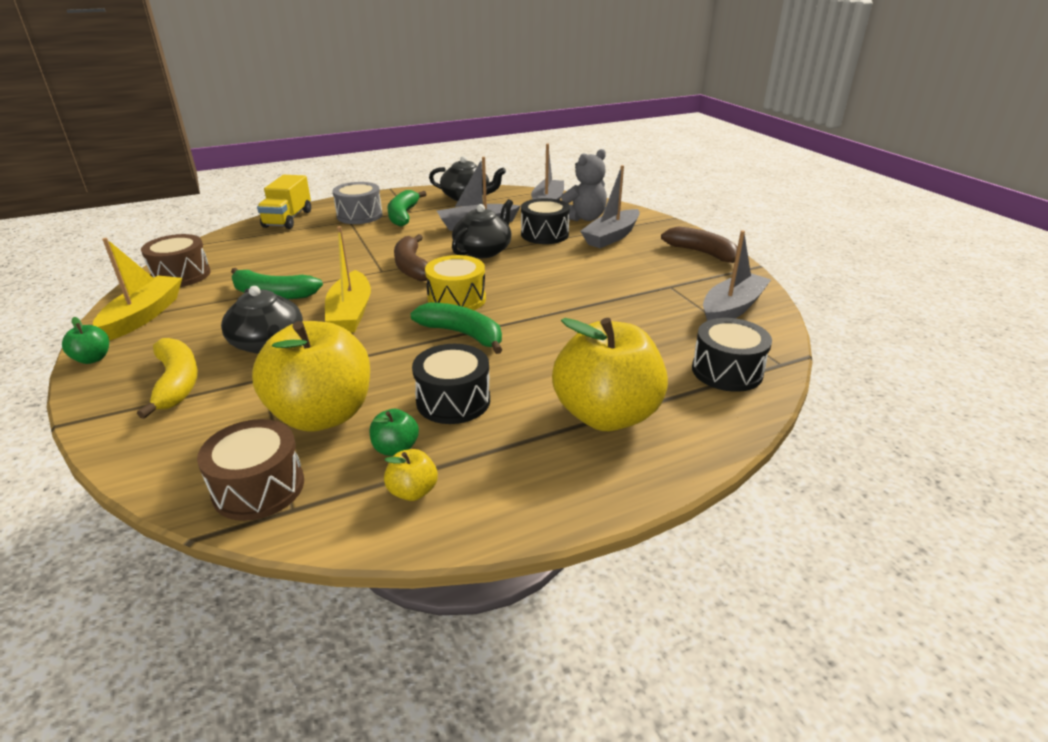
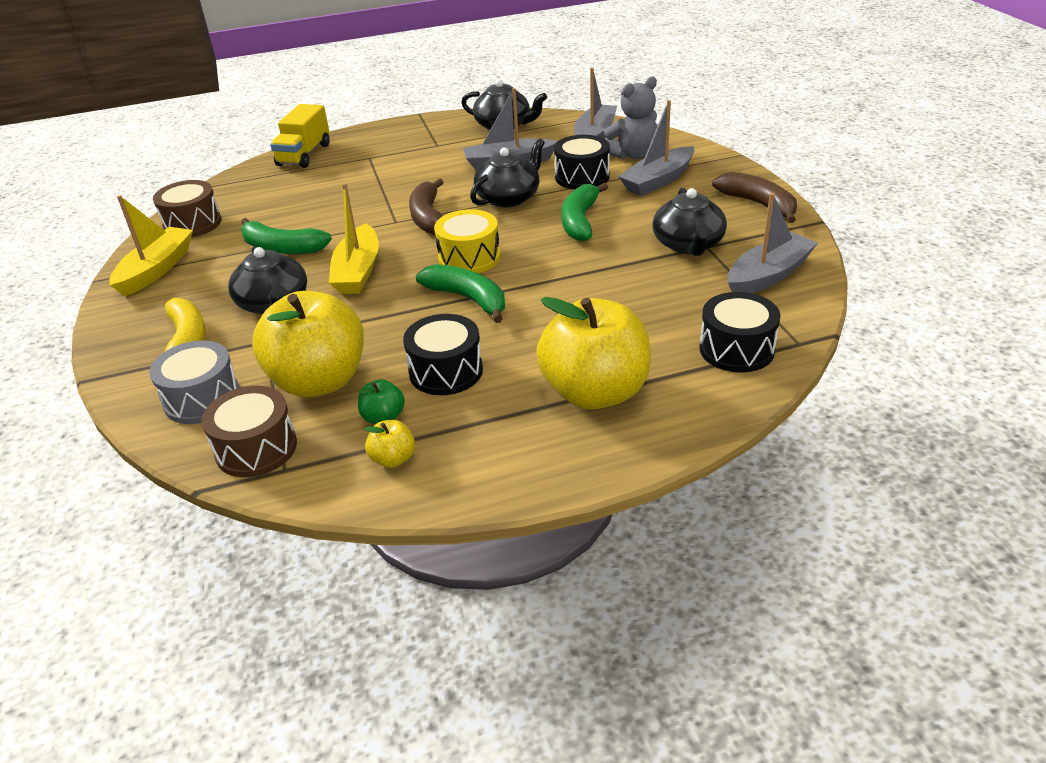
camera: 10 degrees right, 5 degrees up
(93, 359) = (110, 315): green apple -> none
(359, 215) = (381, 150): grey drum -> grey drum (202, 399)
(403, 215) = (429, 150): green banana -> green banana (580, 221)
(653, 285) = (688, 244): none -> black teapot

